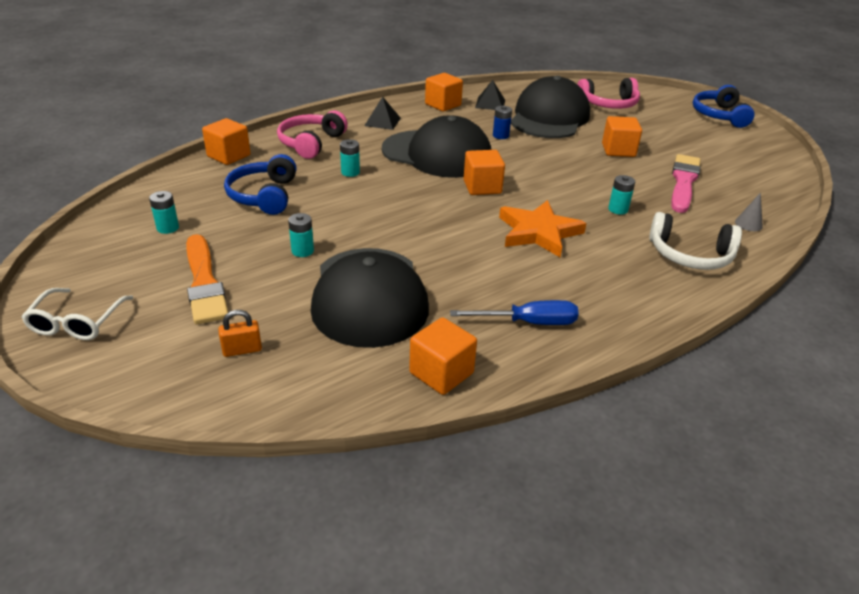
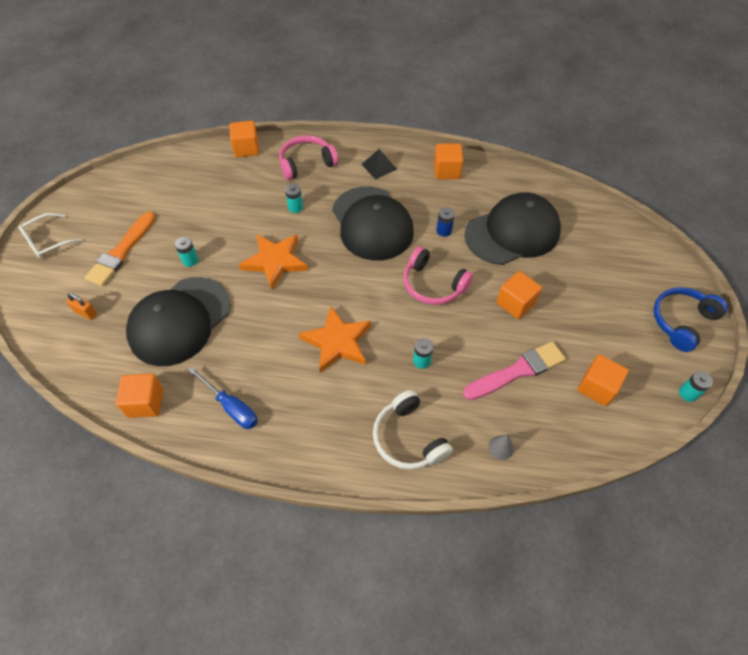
camera: 45 degrees right, 20 degrees up
(168, 228) = (150, 195): turquoise battery -> turquoise battery (688, 393)
(264, 196) = (224, 199): blue headphones -> none
(393, 212) = (275, 261): none -> orange star
(482, 187) = (358, 275): orange cube -> orange cube (597, 387)
(490, 104) = (486, 189): black pyramid -> none
(608, 104) = (590, 246): pink headphones -> pink headphones (433, 285)

